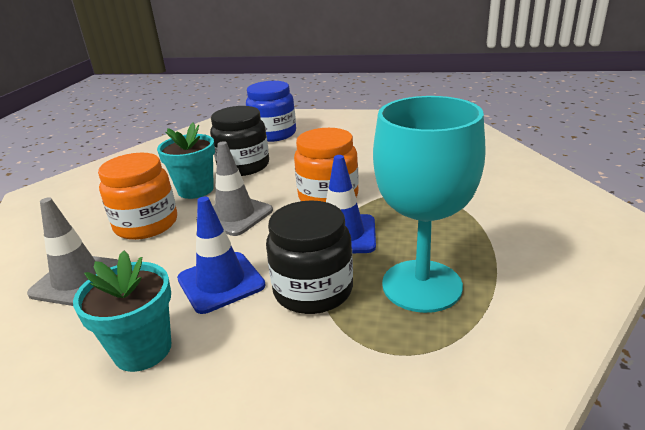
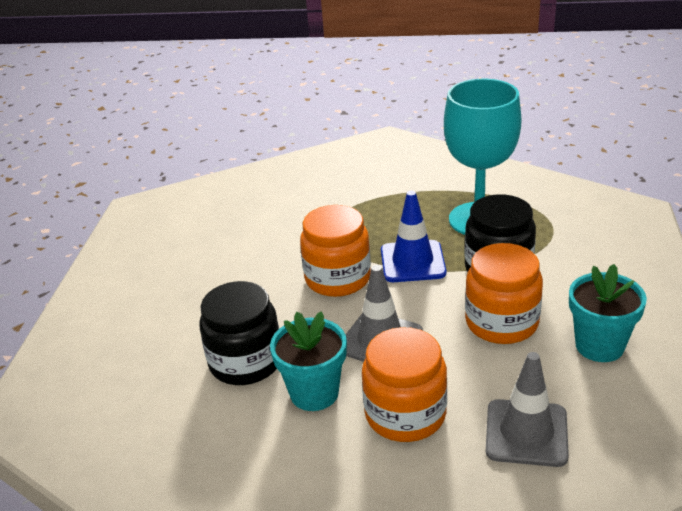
camera: 95 degrees left, 5 degrees up
(221, 282) = (501, 323): blue traffic cone -> orange jar
(273, 134) = (133, 353): blue jar -> none

